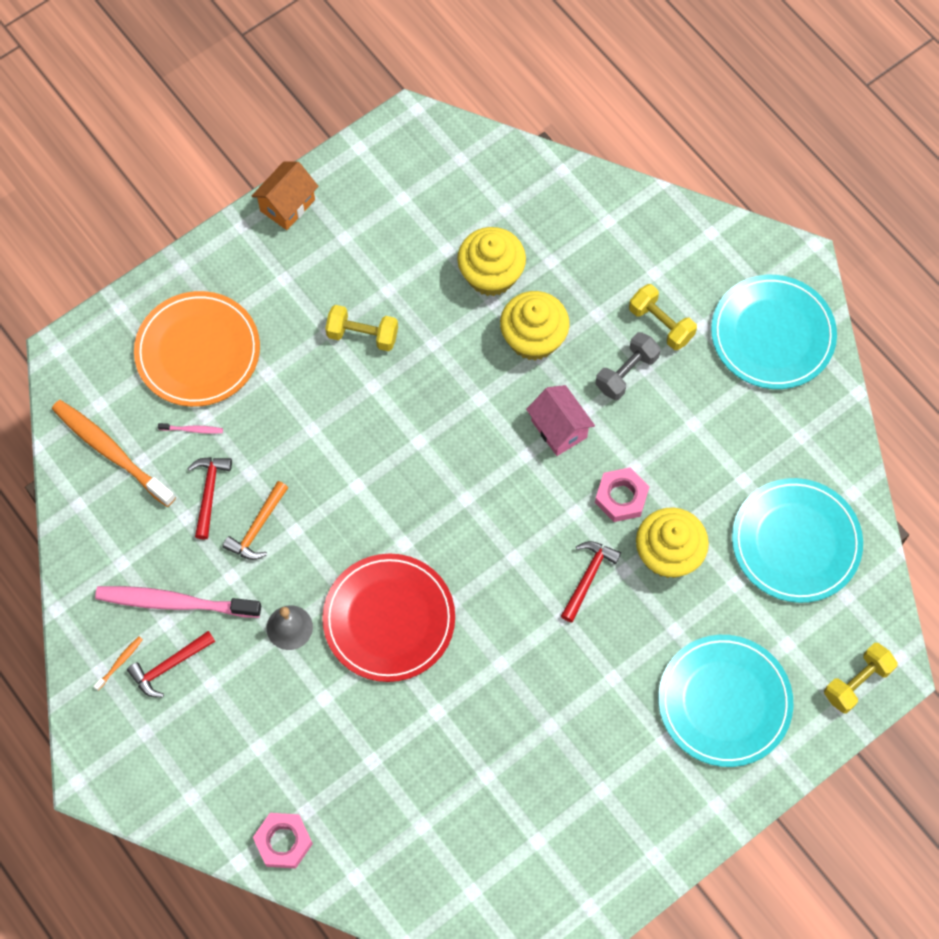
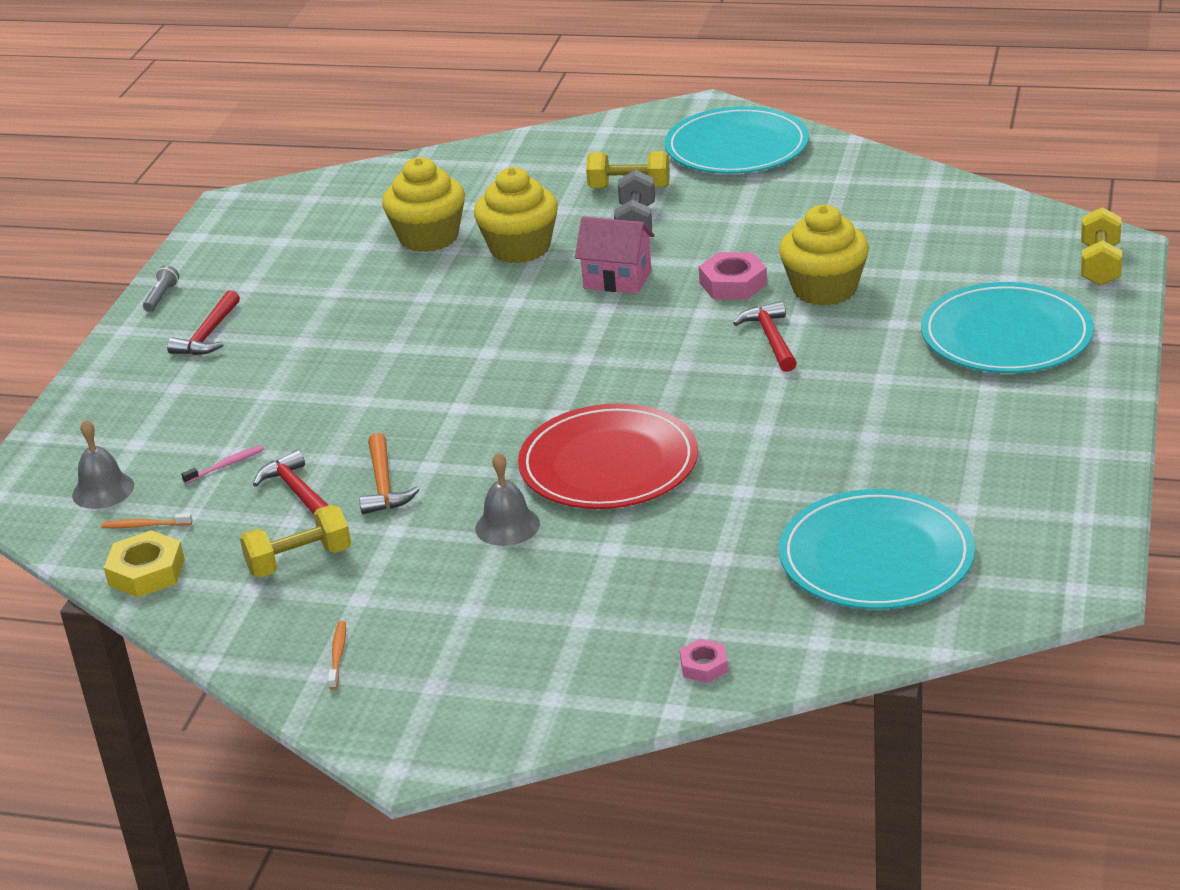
camera: 35 degrees left, 35 degrees down
(82, 498) = (146, 572): none -> yellow nut
(111, 451) = (145, 525): orange toothbrush -> orange toothbrush, size x0.40
(114, 395) = (103, 490): none -> grey bell
(169, 666) = (402, 625): red hammer -> red hammer (208, 335)
(174, 602) = (351, 580): pink toothbrush -> none
(198, 351) = (170, 418): orange plate -> none
(283, 841) = (704, 666): pink nut -> pink nut, size x0.59
(287, 205) = (161, 297): orange house -> grey flashlight
(362, 335) = (342, 325): yellow dumbbell -> yellow dumbbell (299, 561)
(796, 542) = (926, 228): turquoise plate -> turquoise plate (876, 557)

